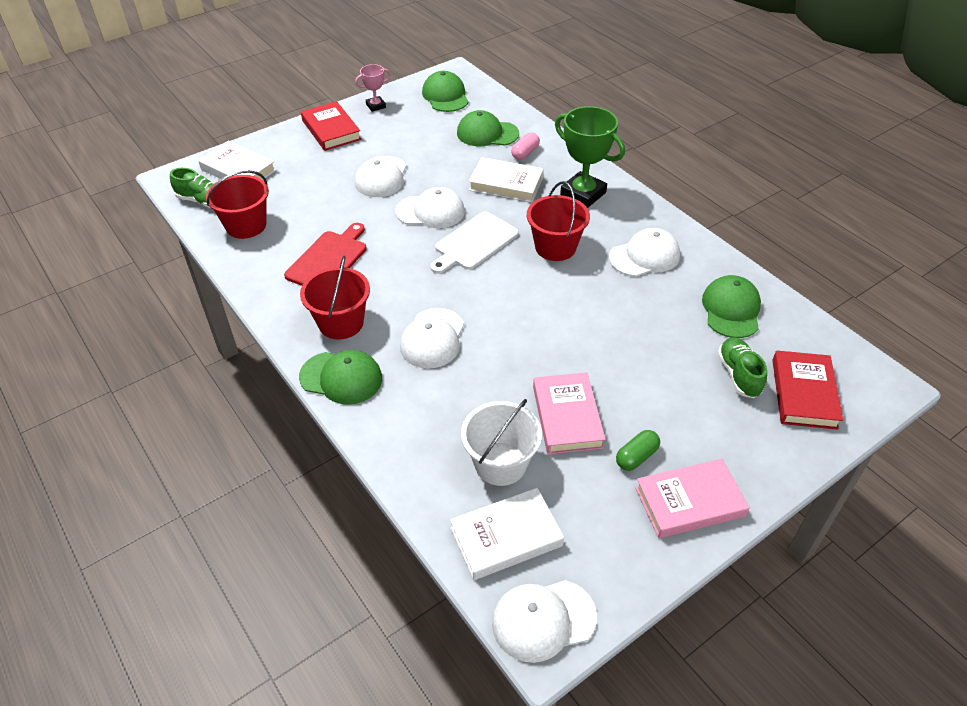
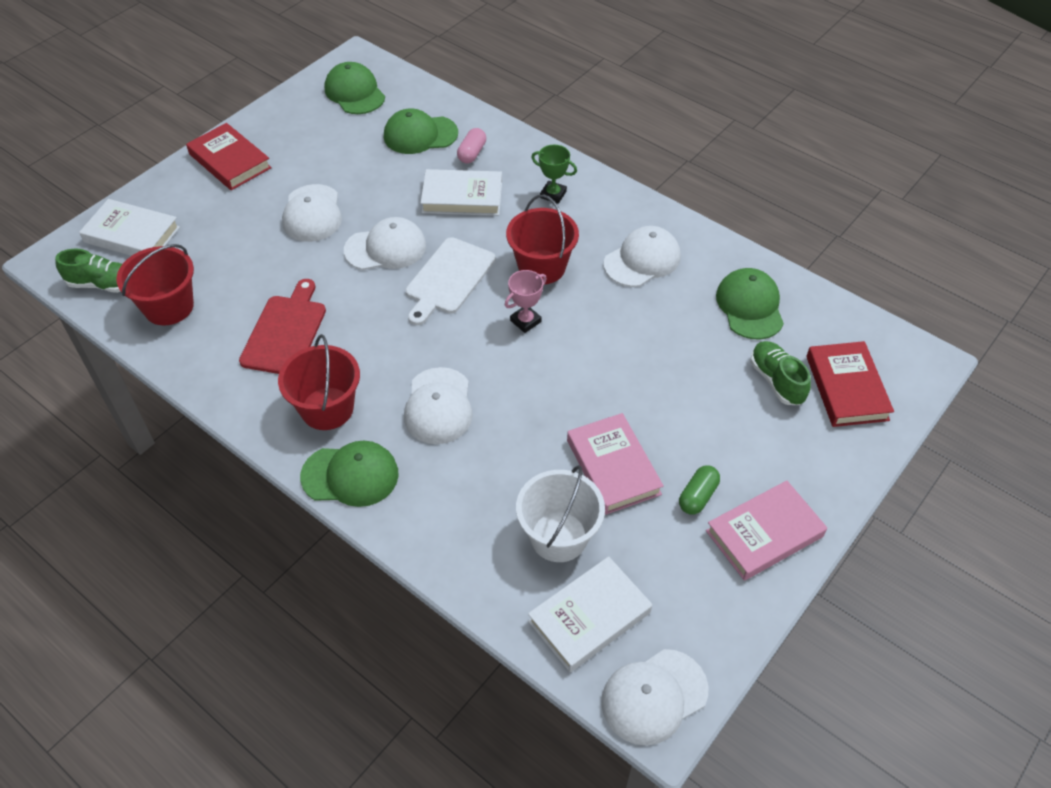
camera: 15 degrees left, 5 degrees up
(376, 106) = (274, 119): pink trophy -> pink trophy (525, 321)
(583, 194) = (553, 194): green trophy -> green trophy, size x0.53

